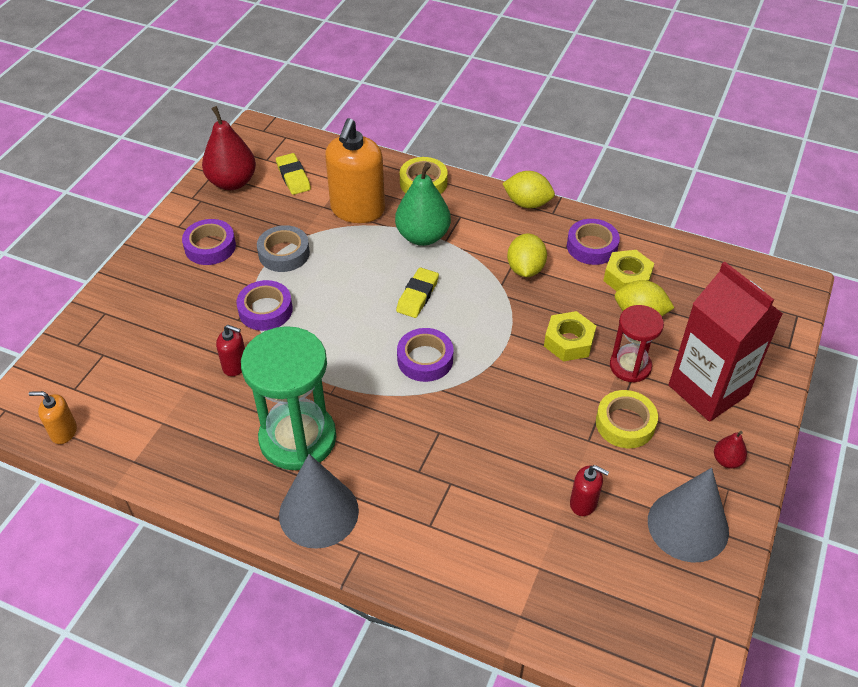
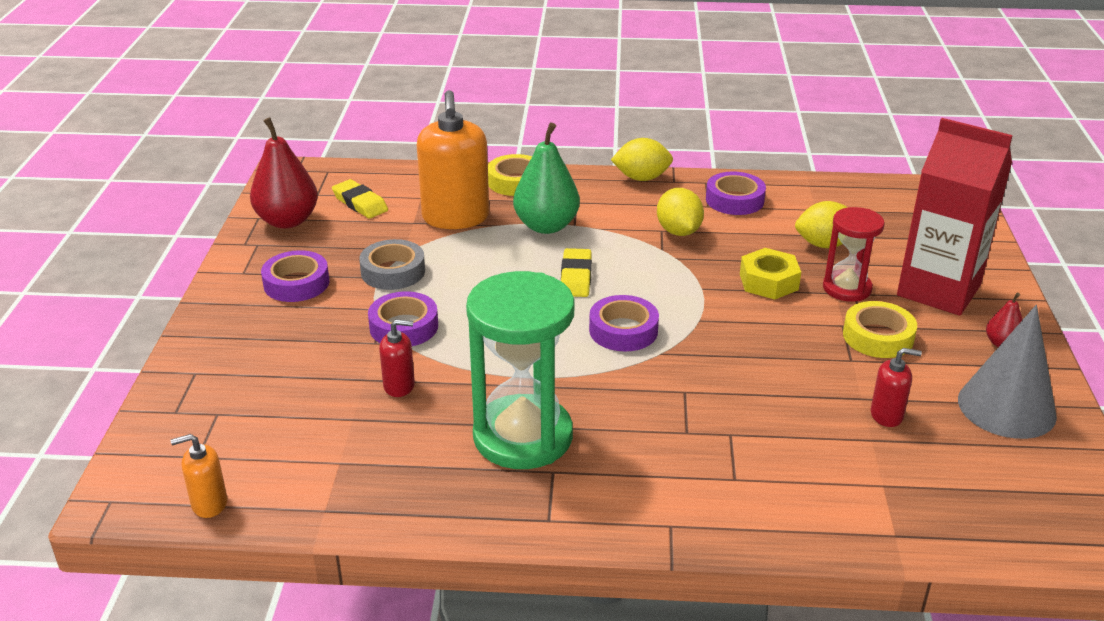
camera: 20 degrees left, 15 degrees down
(318, 512) = (596, 500): grey cone -> none
(627, 278) = (789, 218): yellow nut -> none

